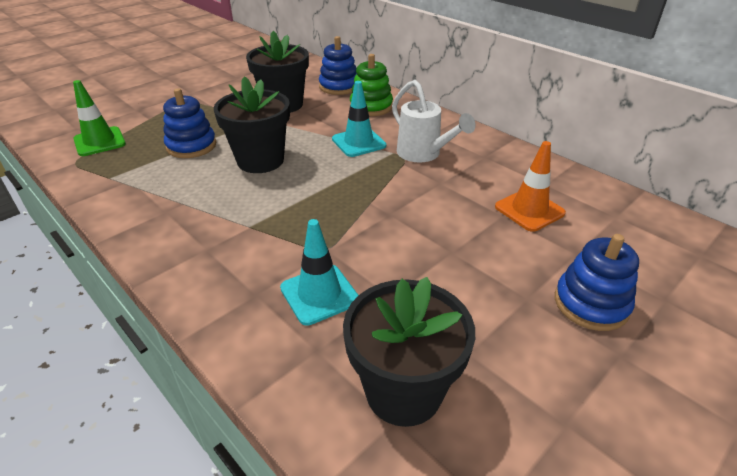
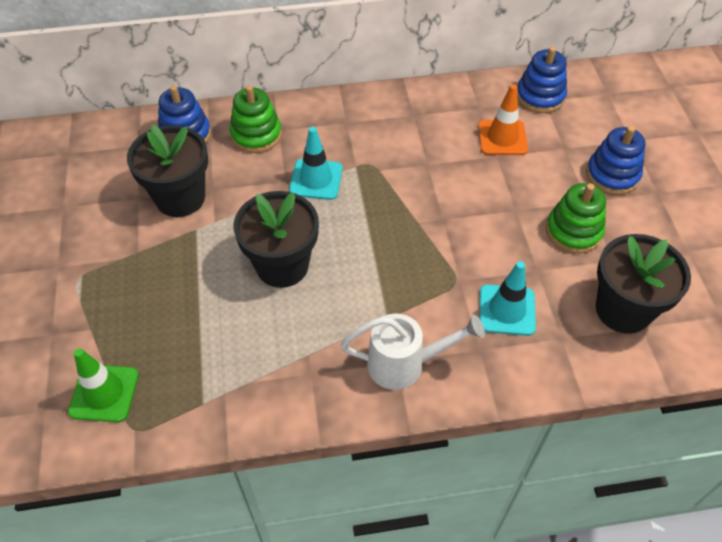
camera: 55 degrees left, 15 degrees up
(191, 146) = (198, 310): blue stacking toy -> blue stacking toy (540, 96)
(423, 154) = (375, 149): white watering can -> white watering can (404, 364)
(472, 303) = (573, 231): none -> green stacking toy

